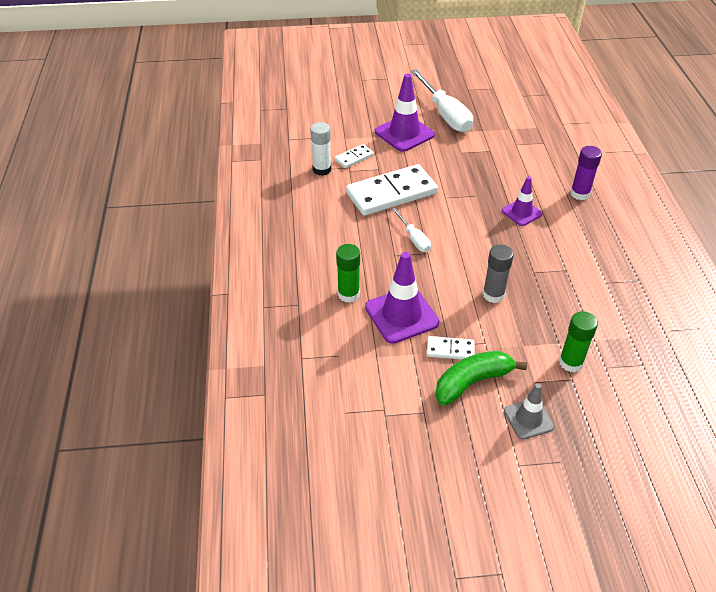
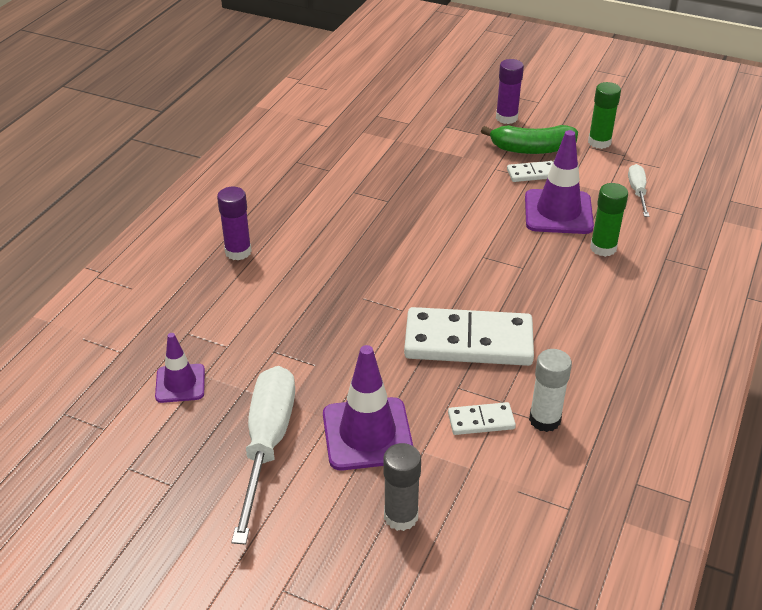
camera: 150 degrees left, 5 degrees down
(414, 239) = (486, 276): white screwdriver -> white screwdriver (637, 192)
(450, 350) = (532, 174): white domino -> white domino turned 45 degrees counterclockwise
(493, 295) = (450, 197): grey glue stick -> grey glue stick (401, 516)
(521, 212) = (331, 257): purple traffic cone -> purple traffic cone (180, 383)
(528, 419) = (506, 118): grey traffic cone -> purple glue stick
(570, 362) = (434, 134): green glue stick -> green glue stick (599, 142)

